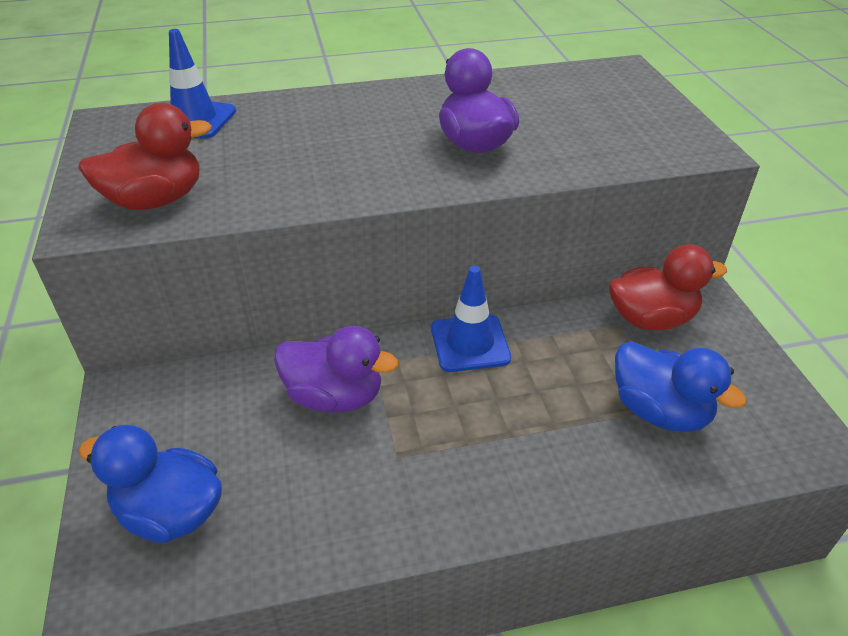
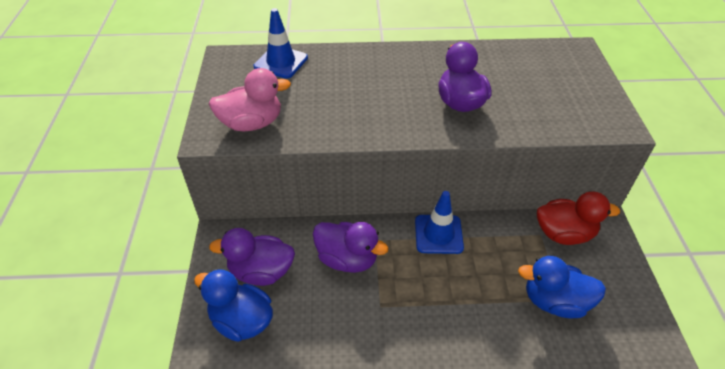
camera: 10 degrees right, 5 degrees up
(156, 200) = (252, 123): red duck -> pink duck
(196, 434) = (261, 272): none -> purple duck
(659, 411) = (554, 301): blue duck -> blue duck turned 135 degrees clockwise

